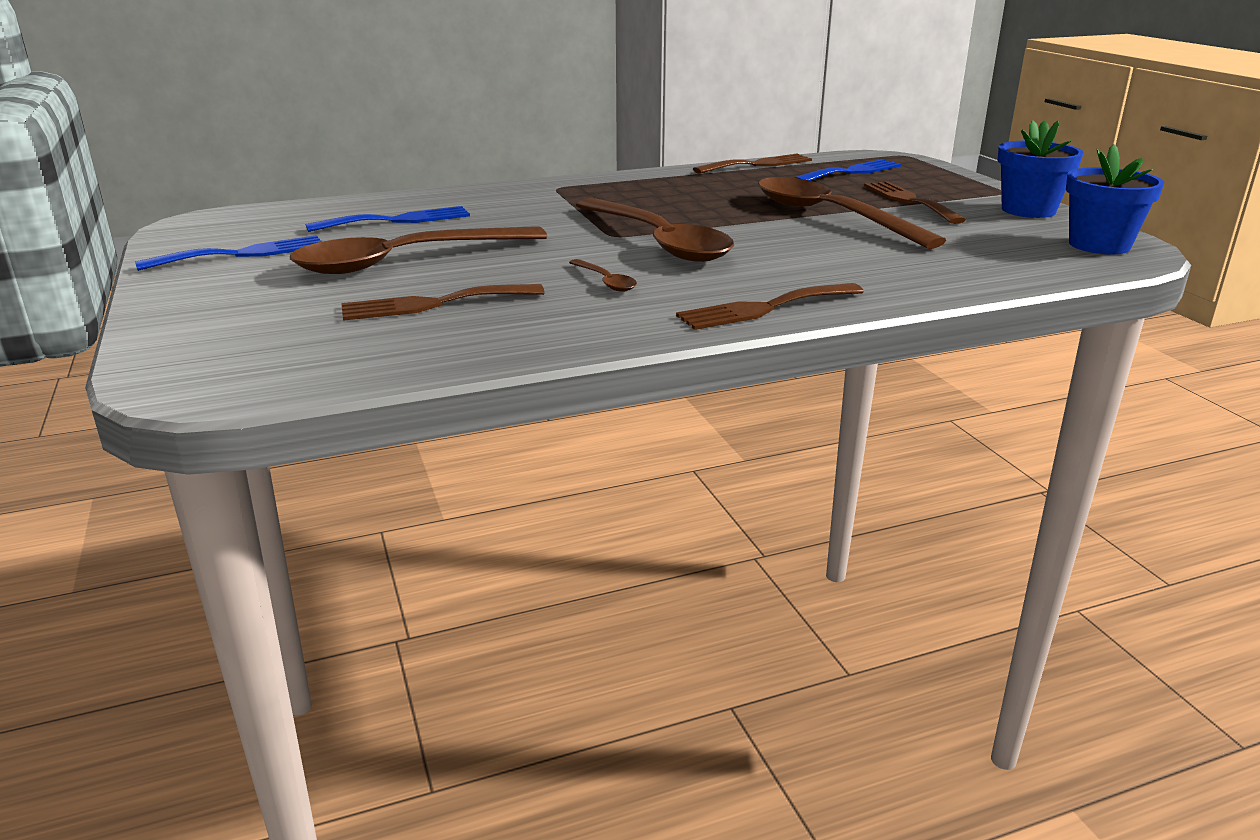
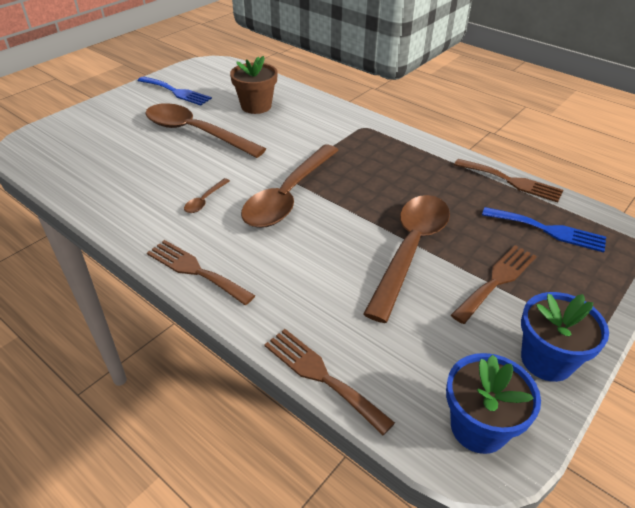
camera: 60 degrees right, 15 degrees up
(397, 220) = (256, 106): blue fork -> brown flower pot
(433, 304) = (141, 163): brown fork -> brown fork (321, 376)

